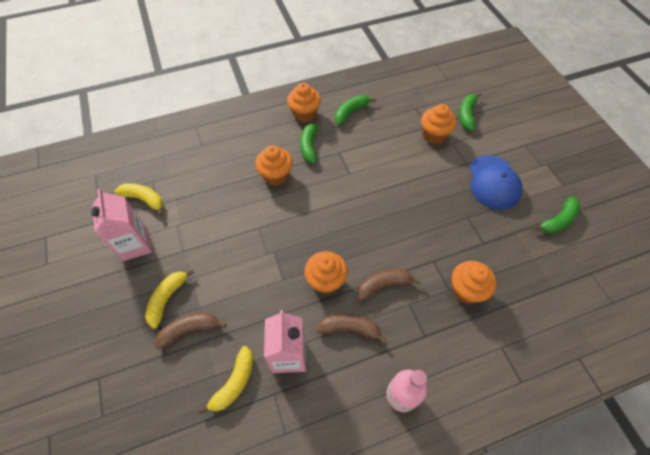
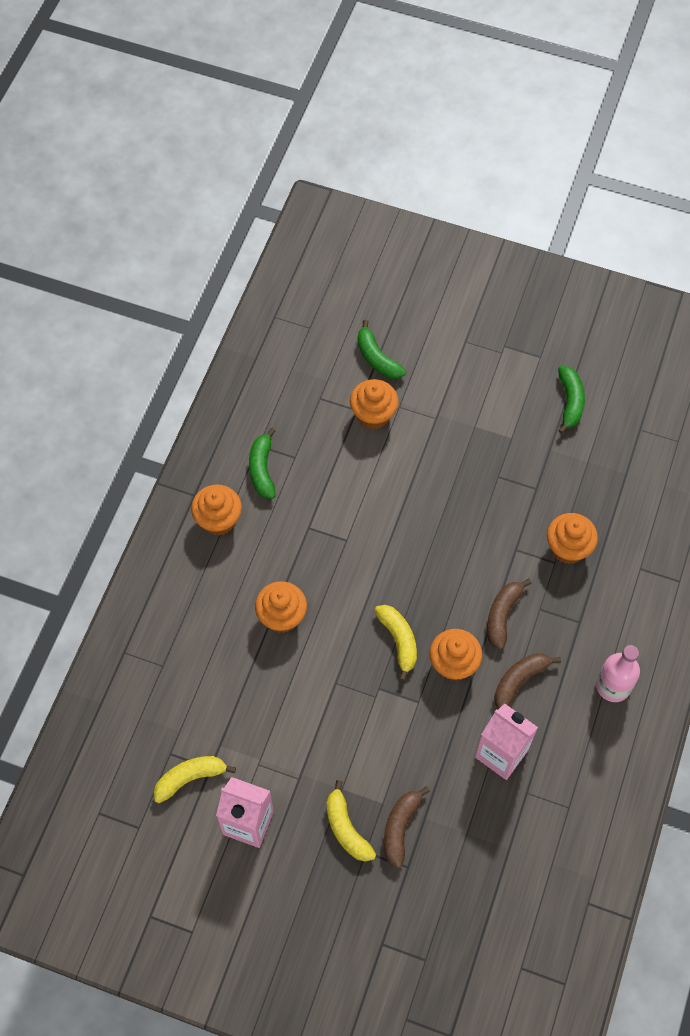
camera: 50 degrees left, 5 degrees up
(234, 383) = (488, 820): yellow banana -> yellow banana (399, 641)
(309, 146) = (271, 551): green banana -> none
(493, 182) = (481, 415): blue cap -> none

